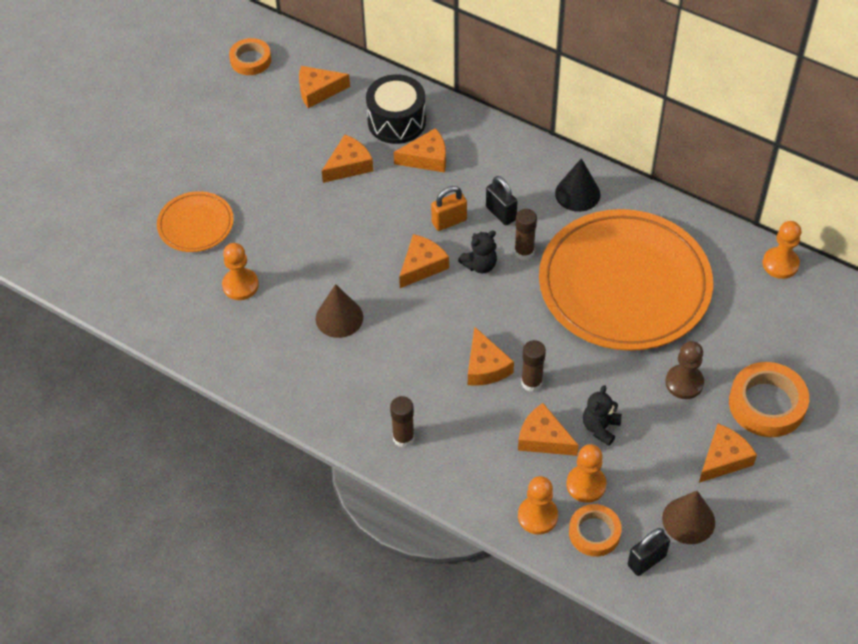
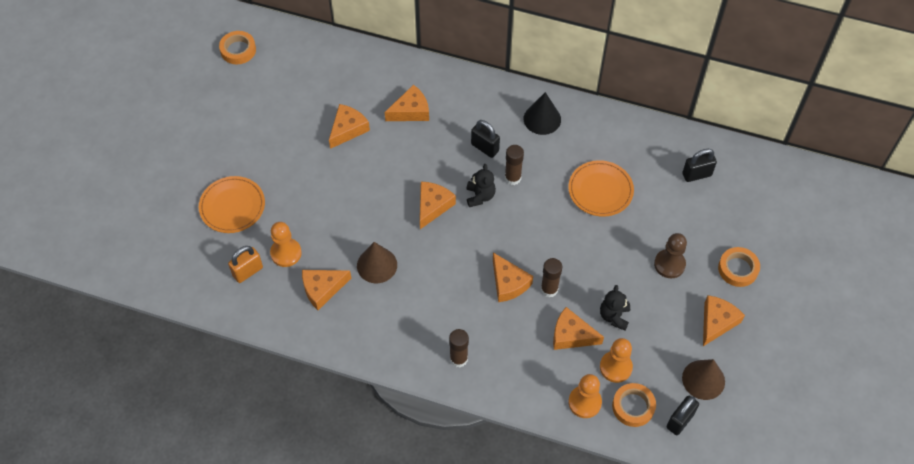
camera: 15 degrees left, 5 degrees up
(318, 91) = (303, 68): orange cheese -> orange cheese (322, 289)
(396, 121) = (377, 83): black drum -> none
(449, 221) = (444, 163): orange padlock -> orange padlock (248, 271)
(480, 265) = (480, 196): black teddy bear -> black teddy bear turned 45 degrees counterclockwise
(624, 285) = (600, 190): orange plate -> orange plate, size x0.46
(746, 288) = (696, 174): none -> black padlock
(767, 404) = (738, 269): orange tape -> orange tape, size x0.64
(780, 264) = (717, 148): orange pawn -> none

